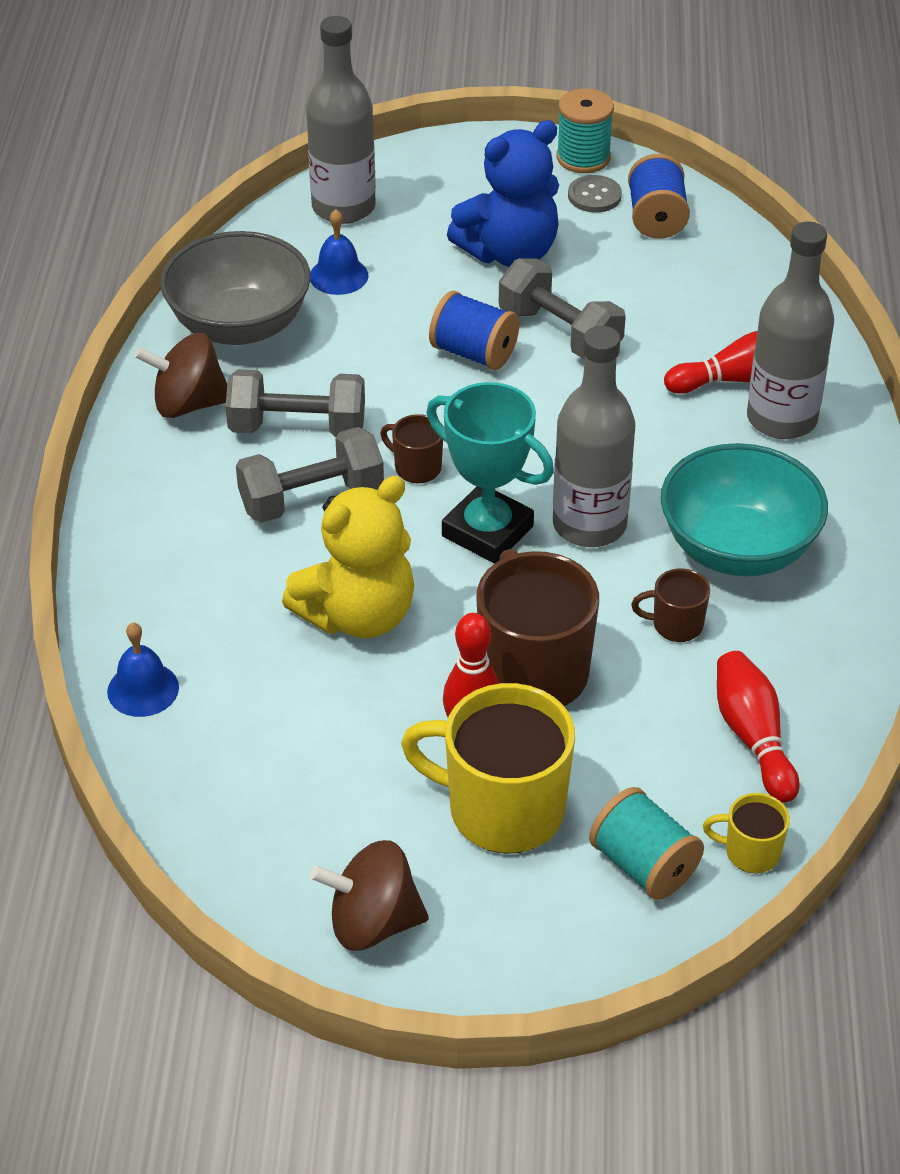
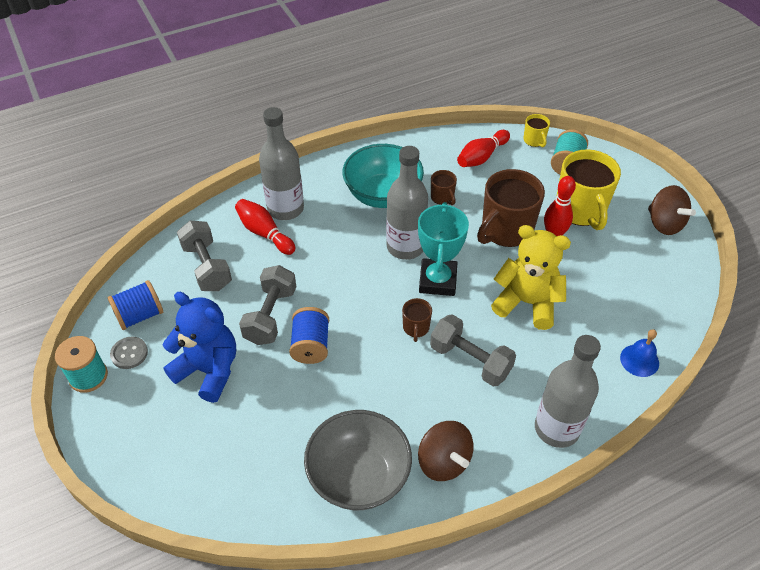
camera: 120 degrees left, 5 degrees up
(297, 427) = (424, 395): grey dumbbell -> grey dumbbell (207, 267)
(338, 276) = (279, 448): blue bell -> none
(343, 207) = (205, 485): grey bottle -> grey bottle (556, 428)

